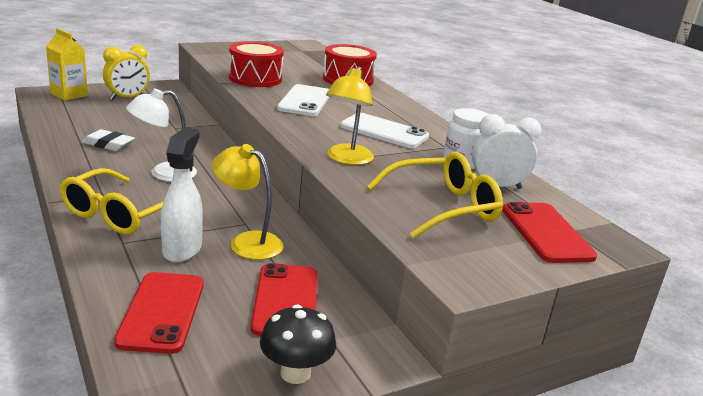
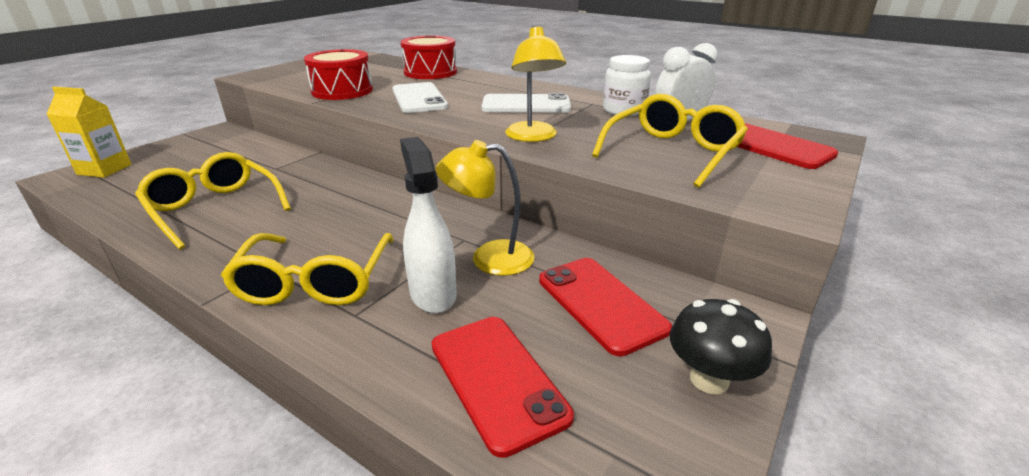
camera: 25 degrees left, 5 degrees up
(108, 144) = (214, 208): white eraser -> yellow glasses
(127, 98) = (186, 154): yellow clock -> none
(163, 173) = (316, 218): white lamp -> none

